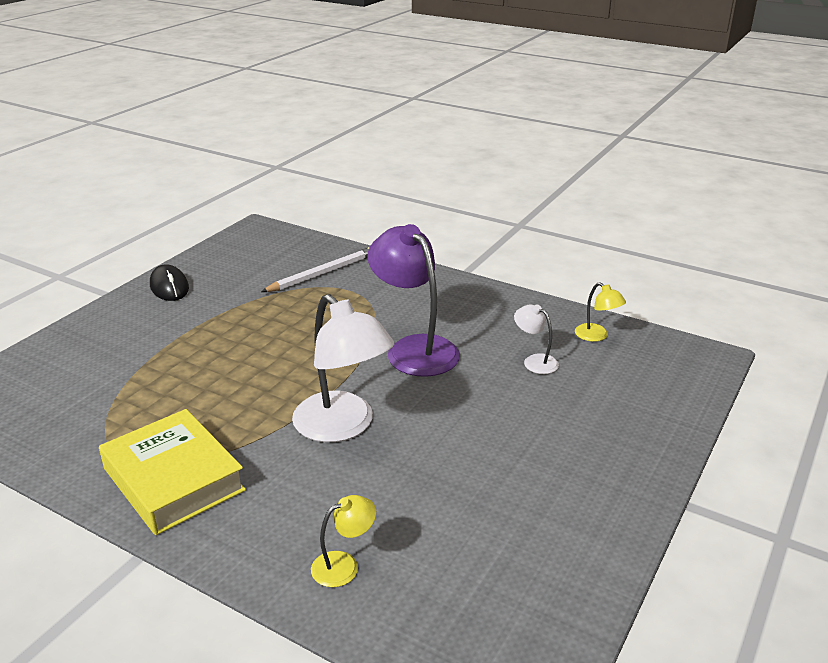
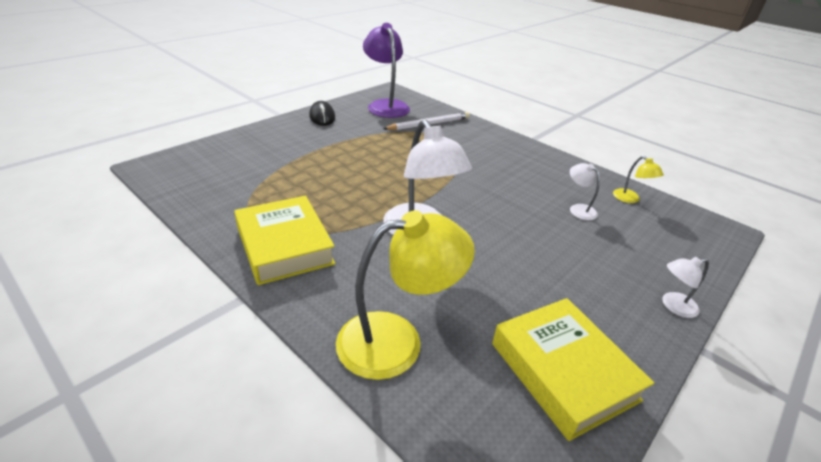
camera: 10 degrees right, 5 degrees up
(344, 565) = (397, 340): yellow lamp -> yellow lamp, size x2.12
(414, 348) = (486, 184): purple lamp -> purple lamp (386, 105)
(538, 559) = (563, 371): none -> yellow book
(653, 461) = (673, 306): none -> white lamp

